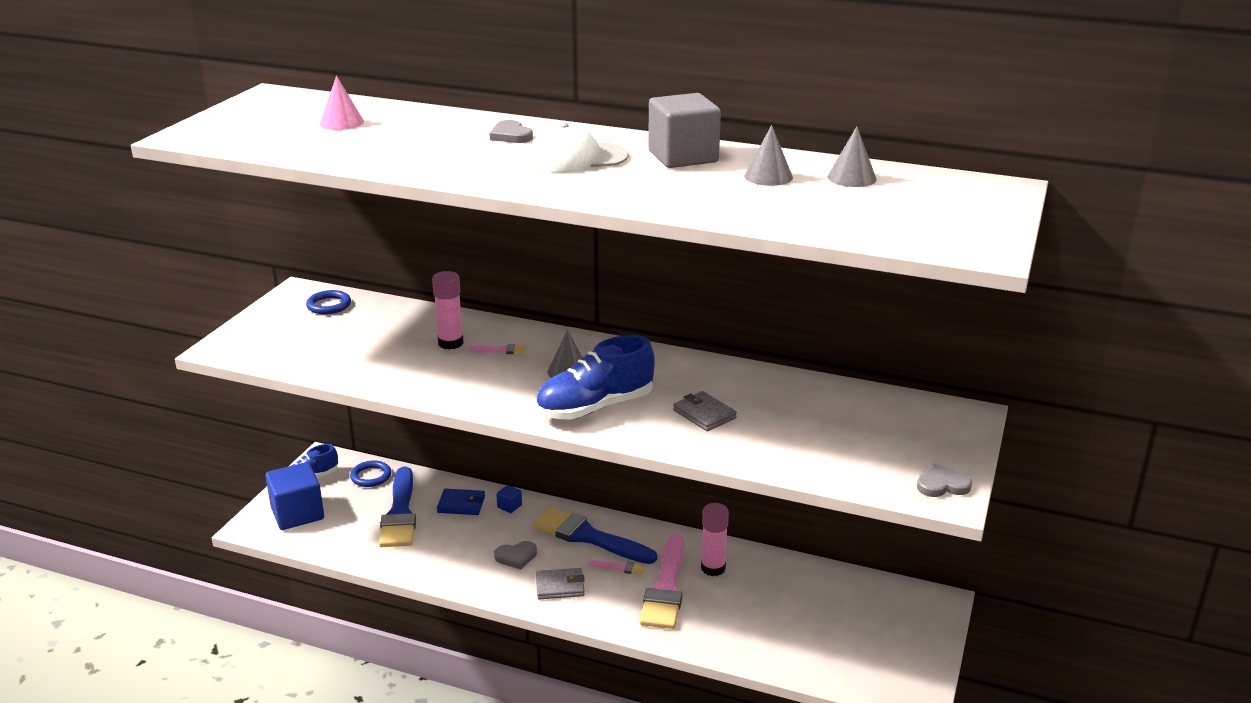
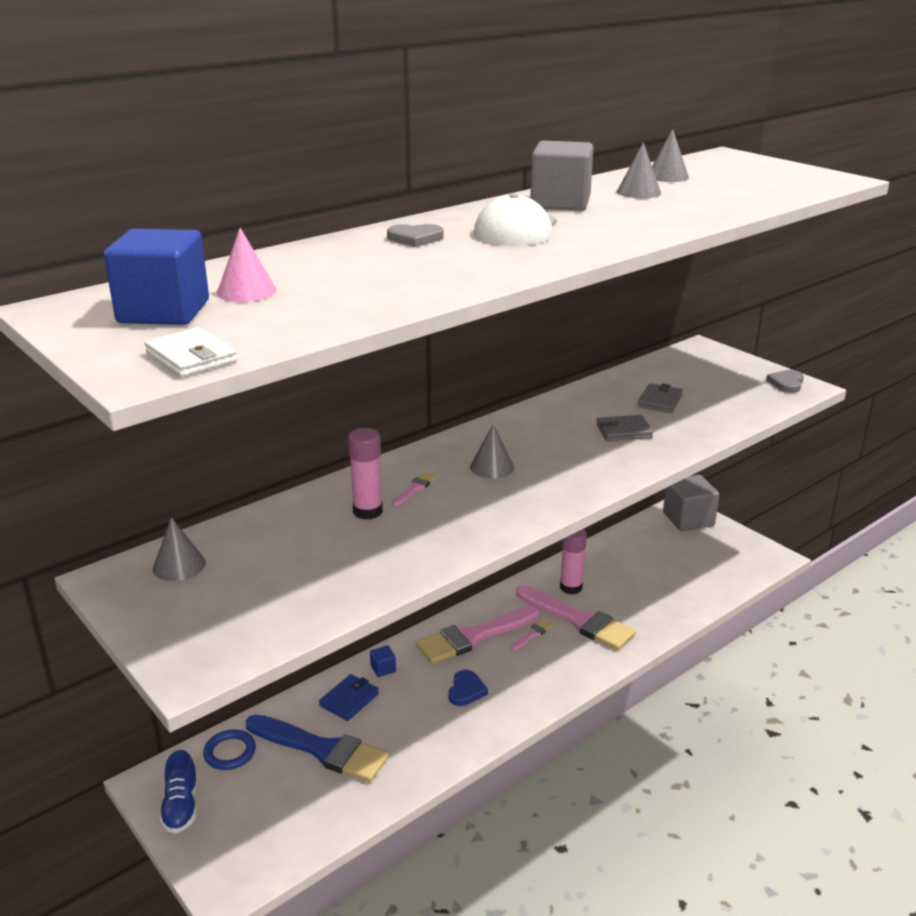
camera: 60 degrees left, 0 degrees up
(215, 139) = (191, 357): none -> white wallet
(297, 514) = (241, 837): blue cube -> blue cube (164, 312)
(329, 305) = (179, 565): blue ring -> grey cone
(516, 556) = (466, 690): grey heart -> blue heart
(560, 586) = (531, 678): grey wallet -> grey wallet (660, 401)
(588, 537) = (474, 637): blue brush -> pink brush
(595, 407) = (570, 472): blue shoe -> none
(922, 612) = (688, 519): none -> grey cube

